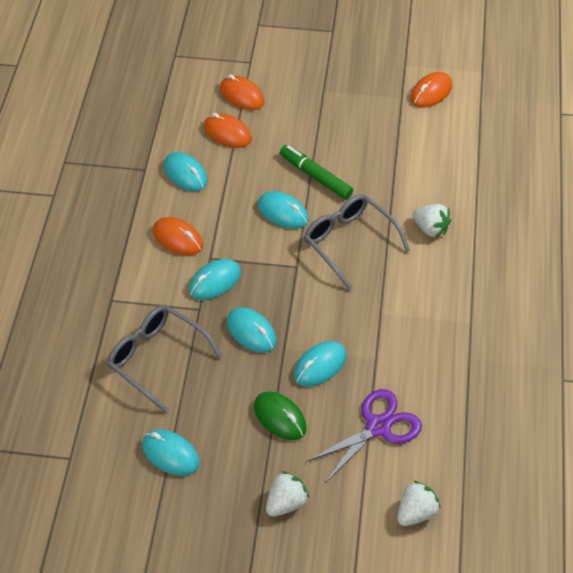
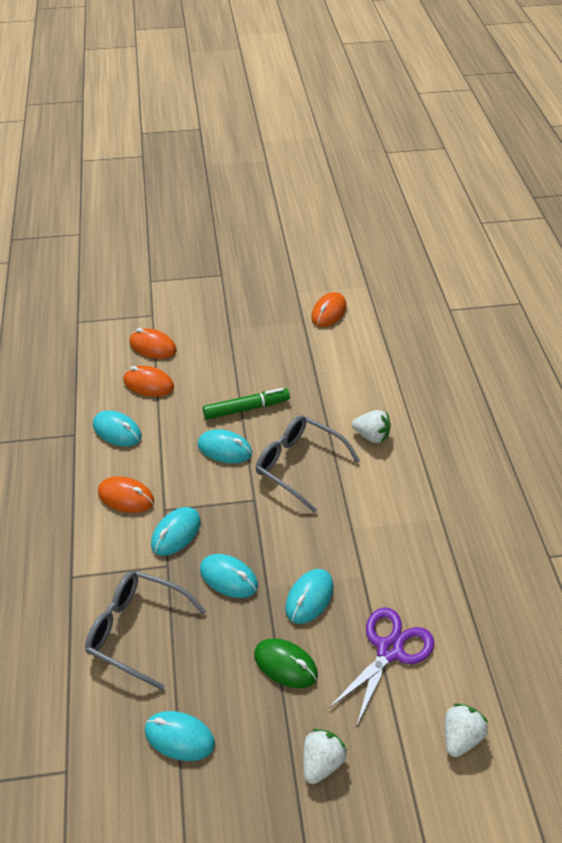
camera: 15 degrees left, 5 degrees down
(315, 177) = (246, 408): green marker -> green marker turned 135 degrees clockwise

